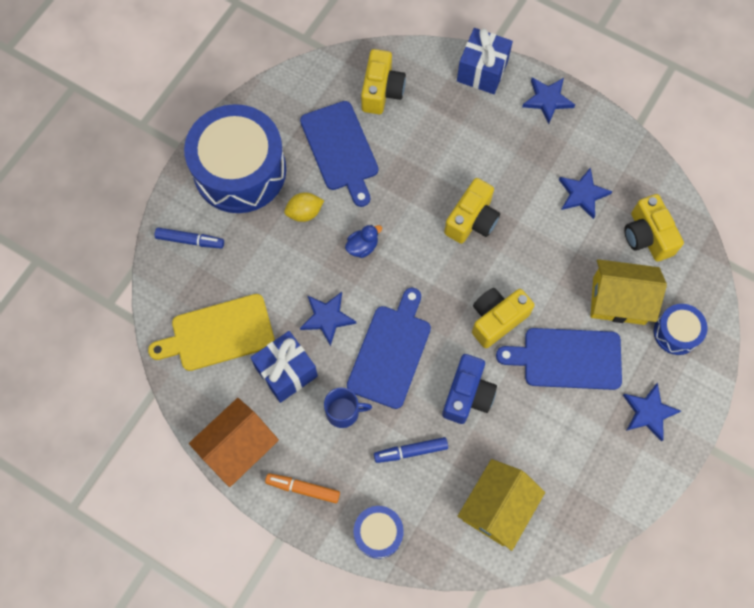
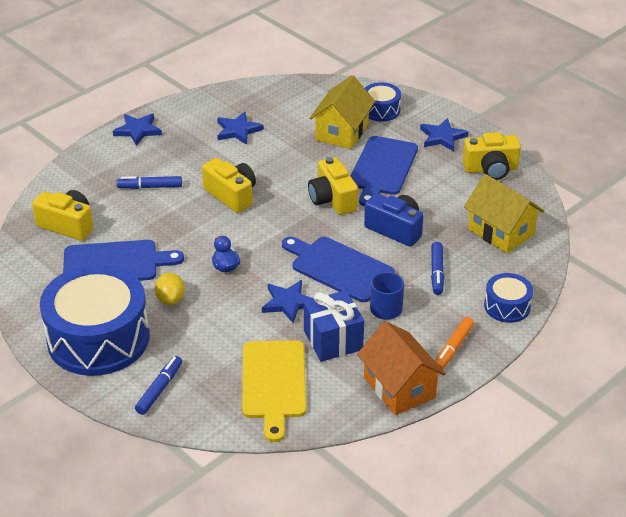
camera: 75 degrees left, 30 degrees down
(460, 141) = (150, 187): none -> blue marker
(482, 71) = (86, 161): blue gift -> none
(647, 236) = (292, 106): yellow camera -> yellow camera (491, 169)

